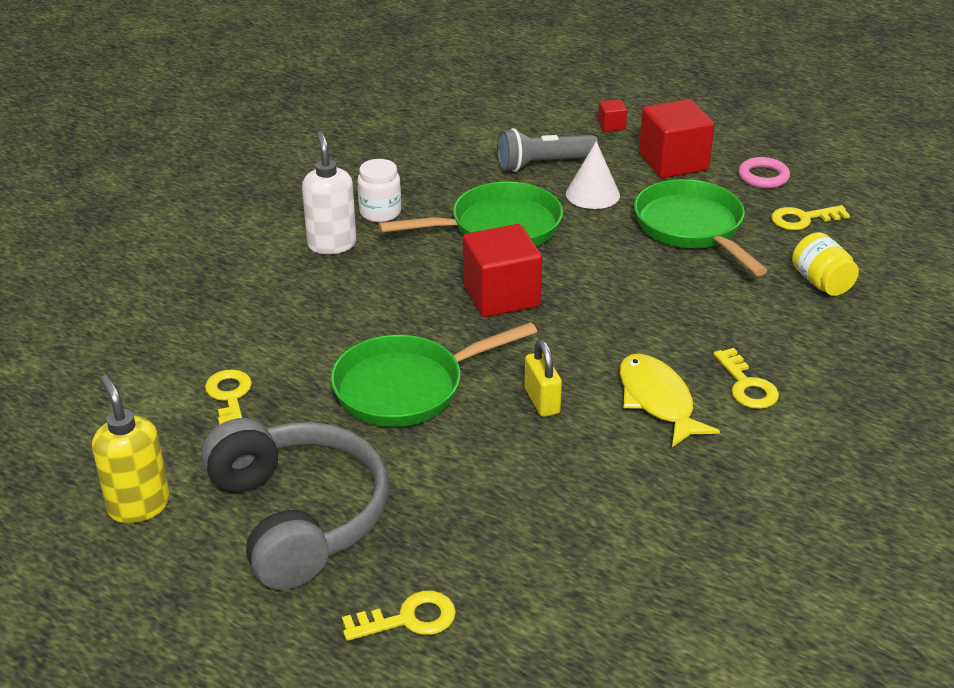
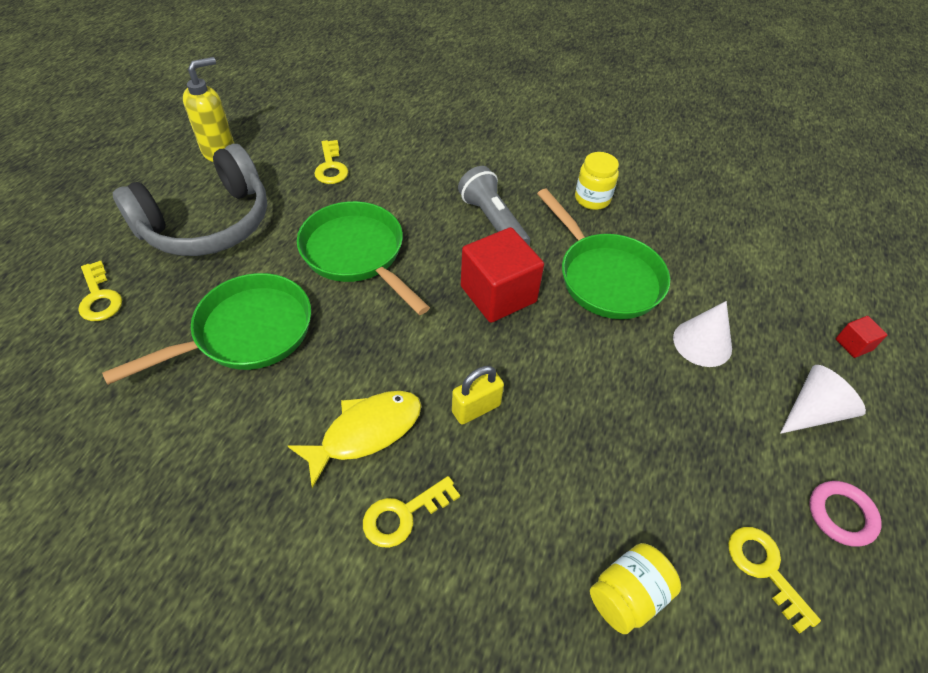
camera: 75 degrees right, 15 degrees up
(229, 397) = (331, 167): yellow key -> yellow key turned 105 degrees clockwise
(332, 244) = (533, 180): white soap dispenser -> none
(380, 212) = (592, 199): white jar -> yellow jar
(541, 401) = (352, 342): yellow padlock -> yellow padlock (476, 408)
(542, 164) = (735, 295): grey flashlight -> grey flashlight (493, 221)
(673, 162) = (813, 411): red cube -> white cone
(692, 228) = (682, 441): green pan -> green pan (246, 333)

